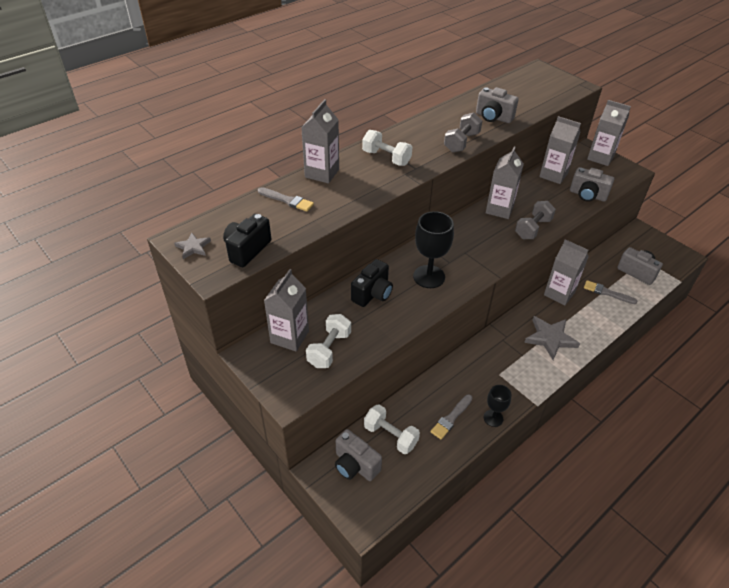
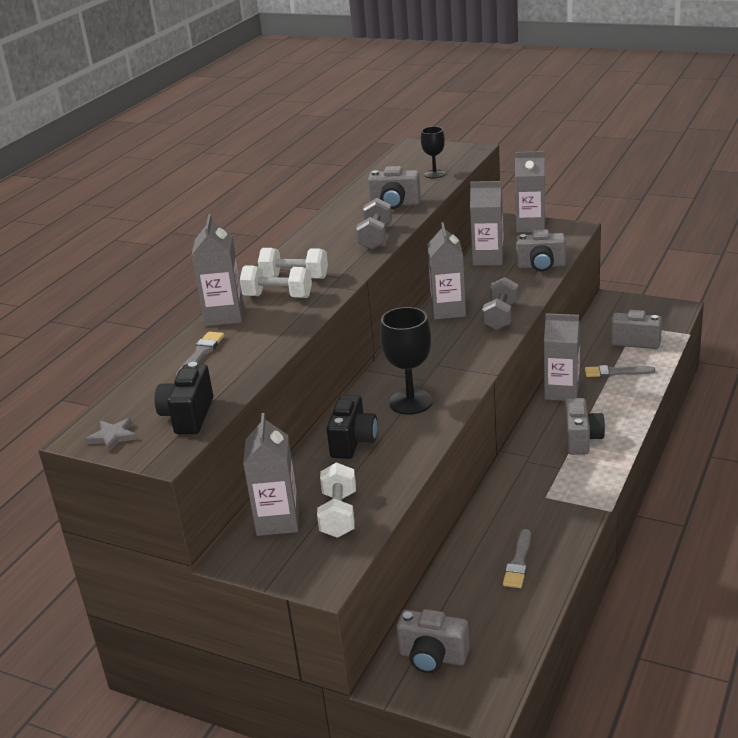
camera: 20 degrees left, 15 degrees down
(287, 200) = (200, 354): grey brush -> grey brush turned 75 degrees counterclockwise
(390, 436) = (456, 609): white dumbbell -> white dumbbell (278, 296)
(493, 418) = (568, 542): black goblet -> black goblet (434, 174)
(550, 338) = (581, 439): grey star -> grey camera

